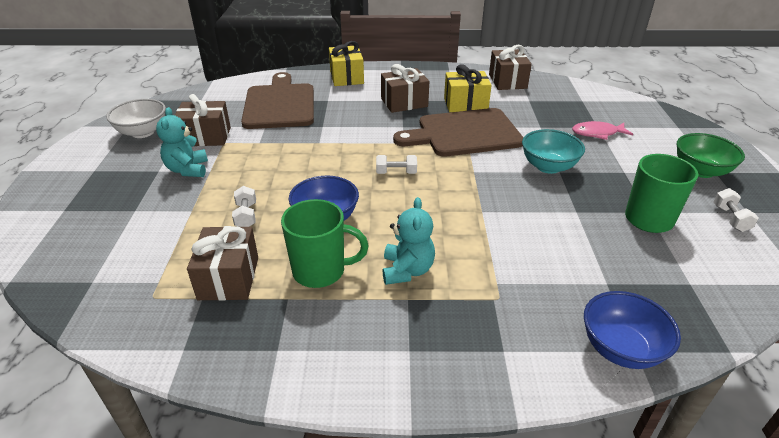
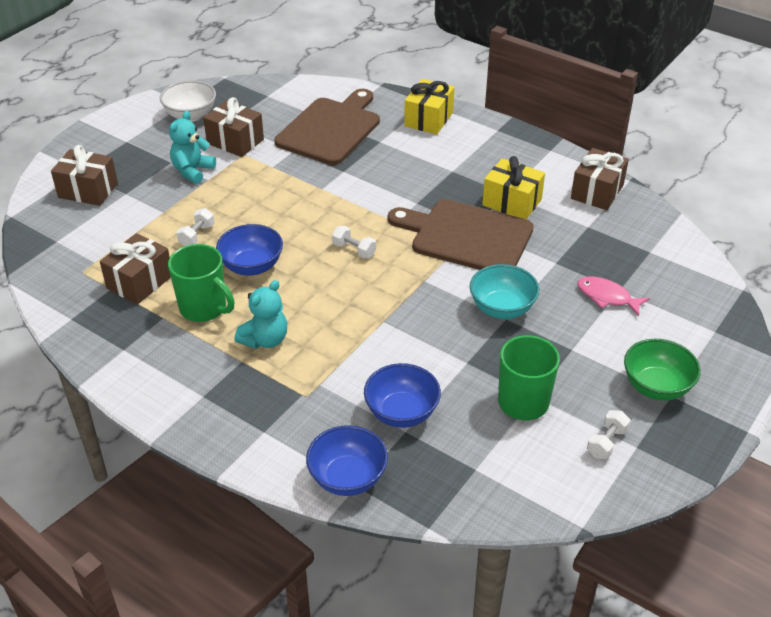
camera: 35 degrees right, 5 degrees up
(404, 102) = (450, 175): brown gift -> brown gift (88, 190)
(585, 271) = (401, 413): none -> blue bowl

